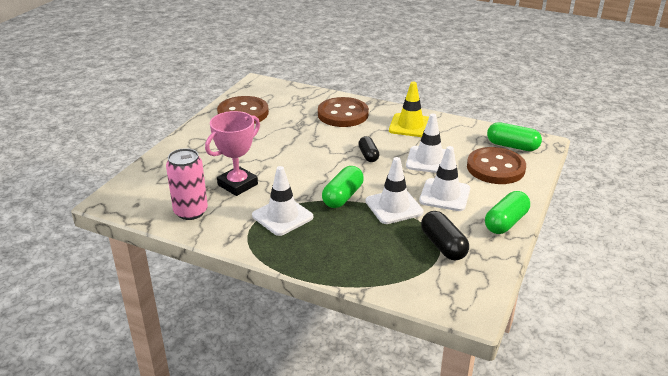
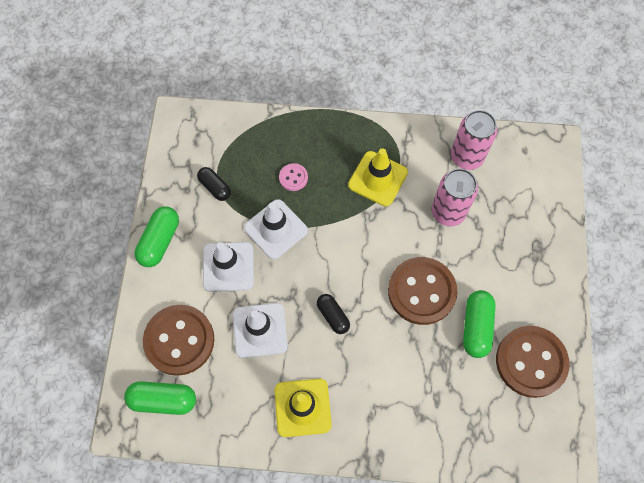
camera: 160 degrees right, 35 degrees up
(237, 184) = (448, 212): pink trophy -> pink can
(282, 216) = (378, 179): white traffic cone -> yellow traffic cone
(343, 114) = (401, 406): brown button -> brown button (421, 291)
(343, 196) = (332, 228): green capsule -> green capsule (476, 327)
(362, 235) = (293, 178): none -> pink button
(443, 245) = (215, 187): black capsule -> black capsule, size x0.67

